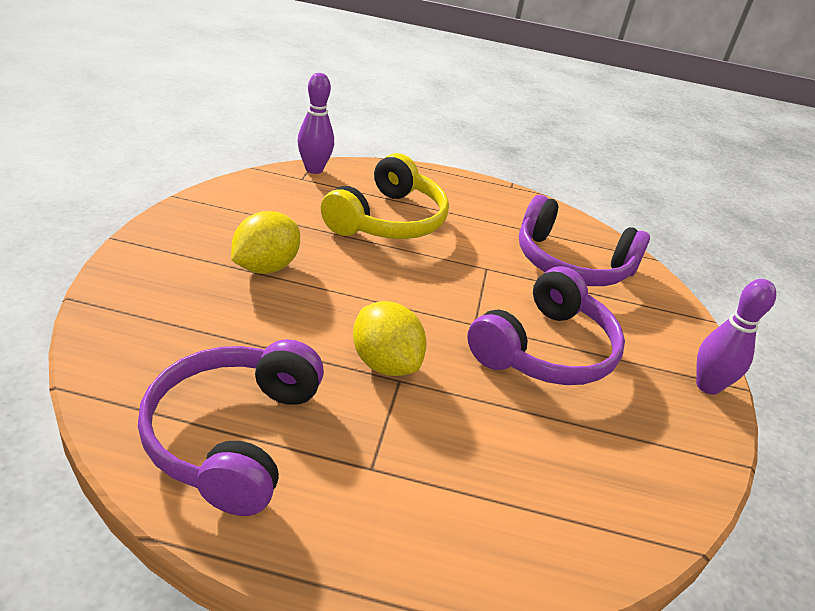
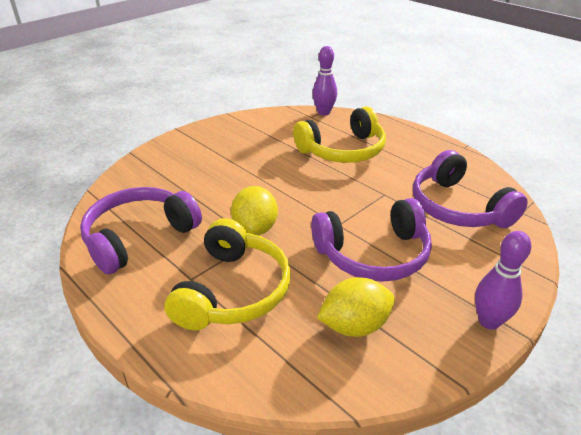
camera: 40 degrees right, 0 degrees up
(265, 267) = (239, 160): yellow lemon -> yellow lemon (354, 326)
(441, 462) = (232, 290): none -> yellow headphones

